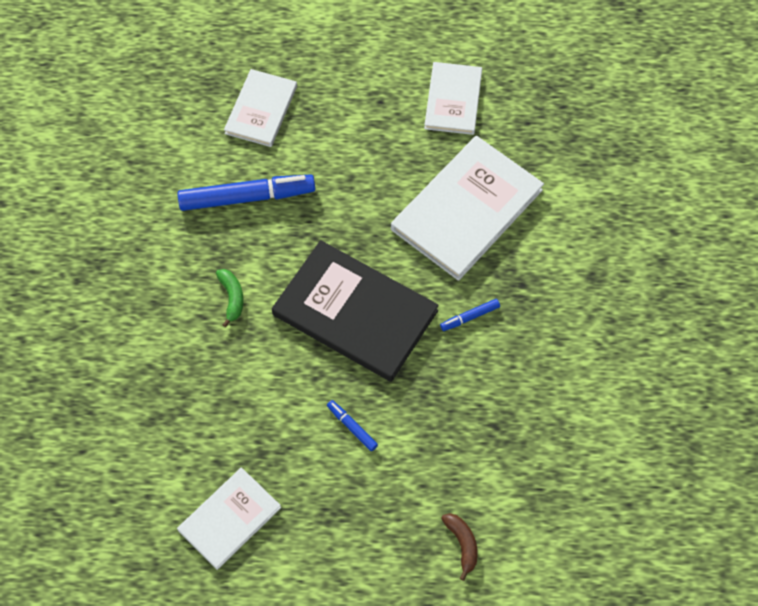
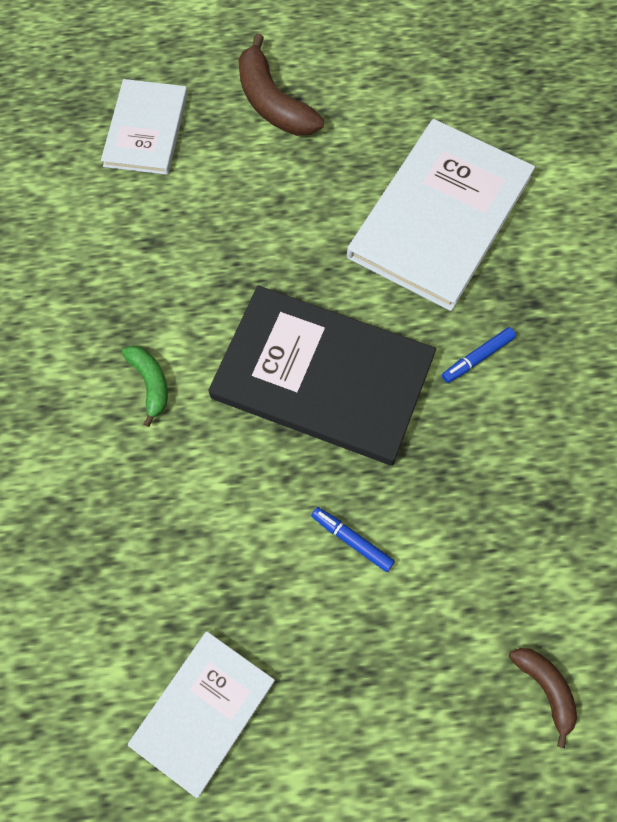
camera: 10 degrees left, 5 degrees up
(247, 197) = (148, 245): blue marker -> none
(360, 103) = (273, 103): none -> brown banana
(453, 100) = (390, 82): white book -> none

